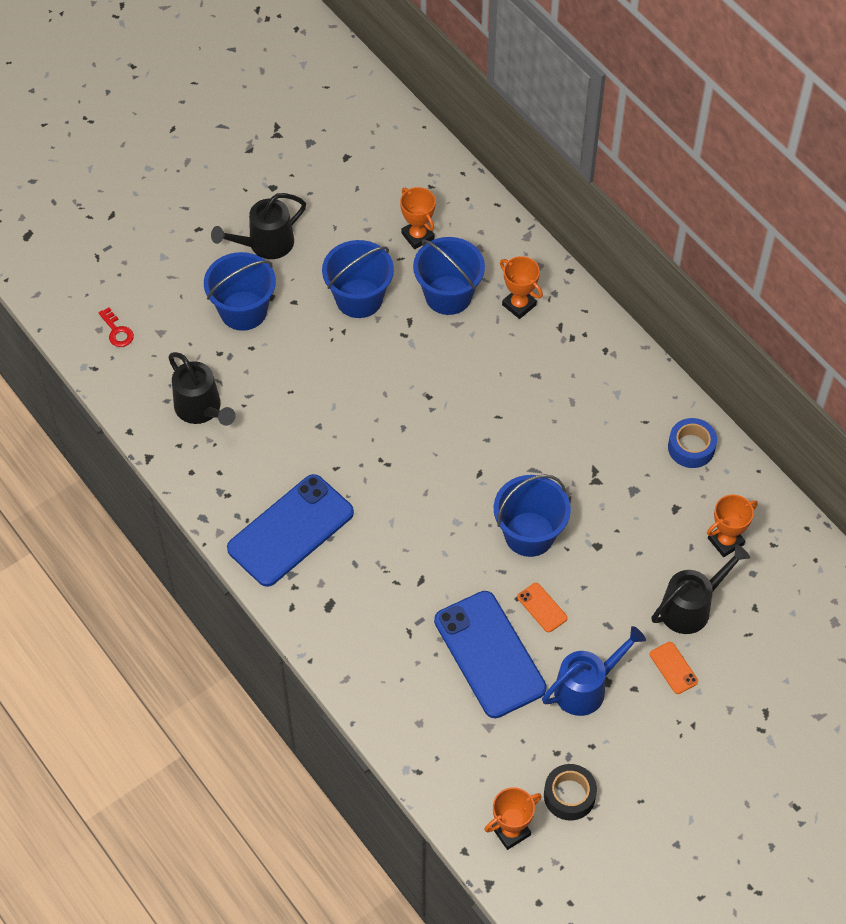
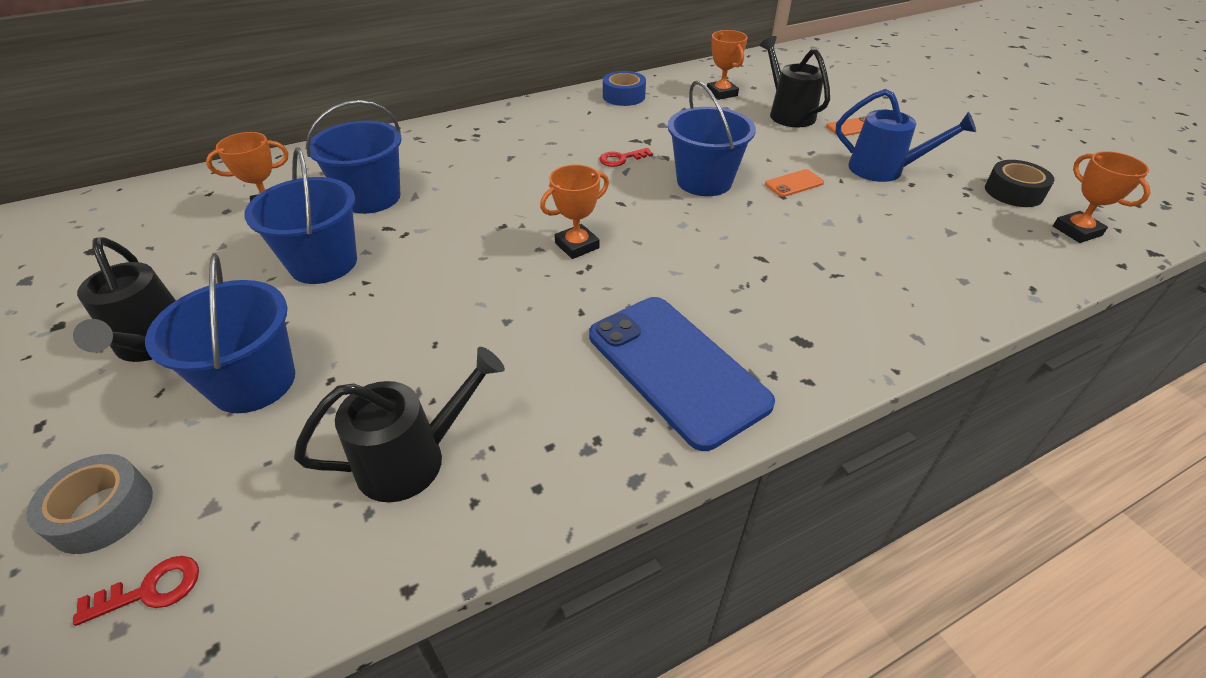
camera: 80 degrees left, 15 degrees down
(152, 289) = (102, 511): none -> grey tape
(489, 654) = (857, 221): blue phone -> none
(519, 305) = (417, 157): orange trophy -> orange trophy (577, 245)
(554, 463) = (621, 159): none -> red key
(586, 687) = (884, 170): blue watering can -> blue watering can turned 135 degrees clockwise

